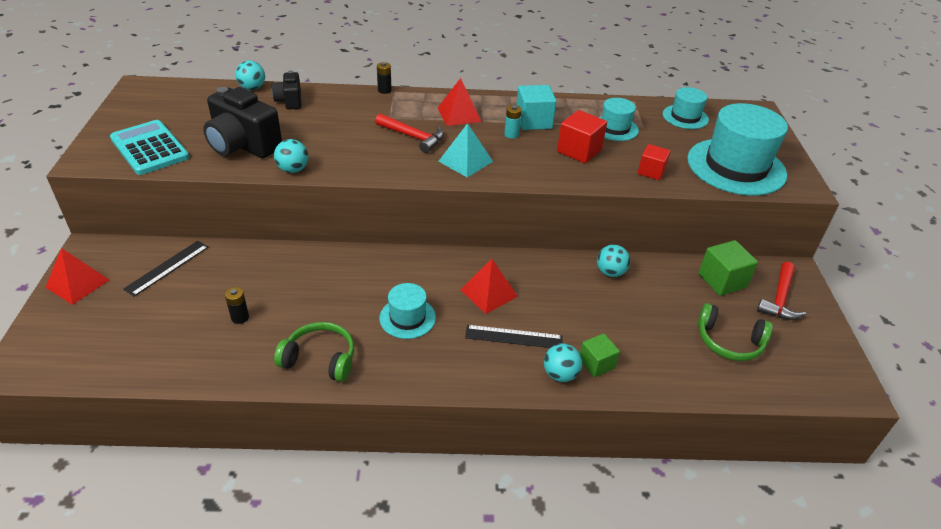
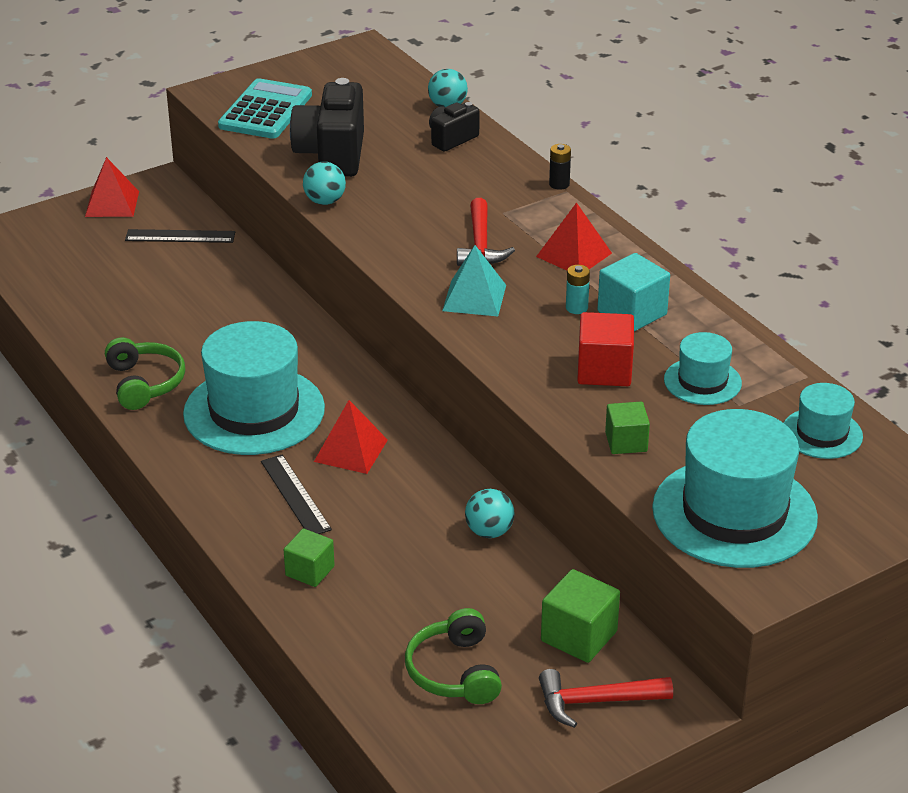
camera: 60 degrees right, 5 degrees down
(240, 317) = (155, 311): black battery -> none
(407, 318) = (254, 411): turquoise hat -> turquoise hat, size x1.94
(560, 374) = (267, 549): turquoise ball -> none
(651, 171) = (626, 442): red cube -> green cube

